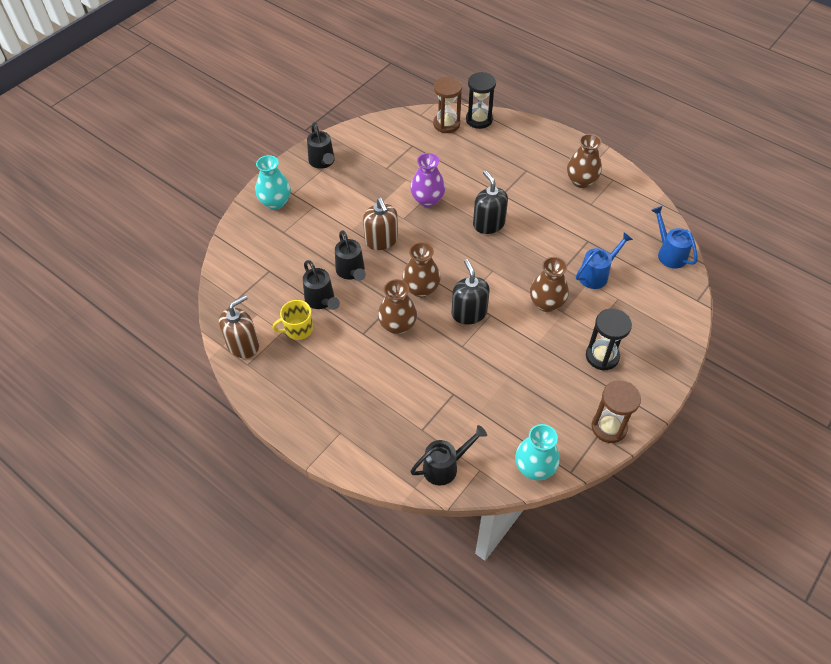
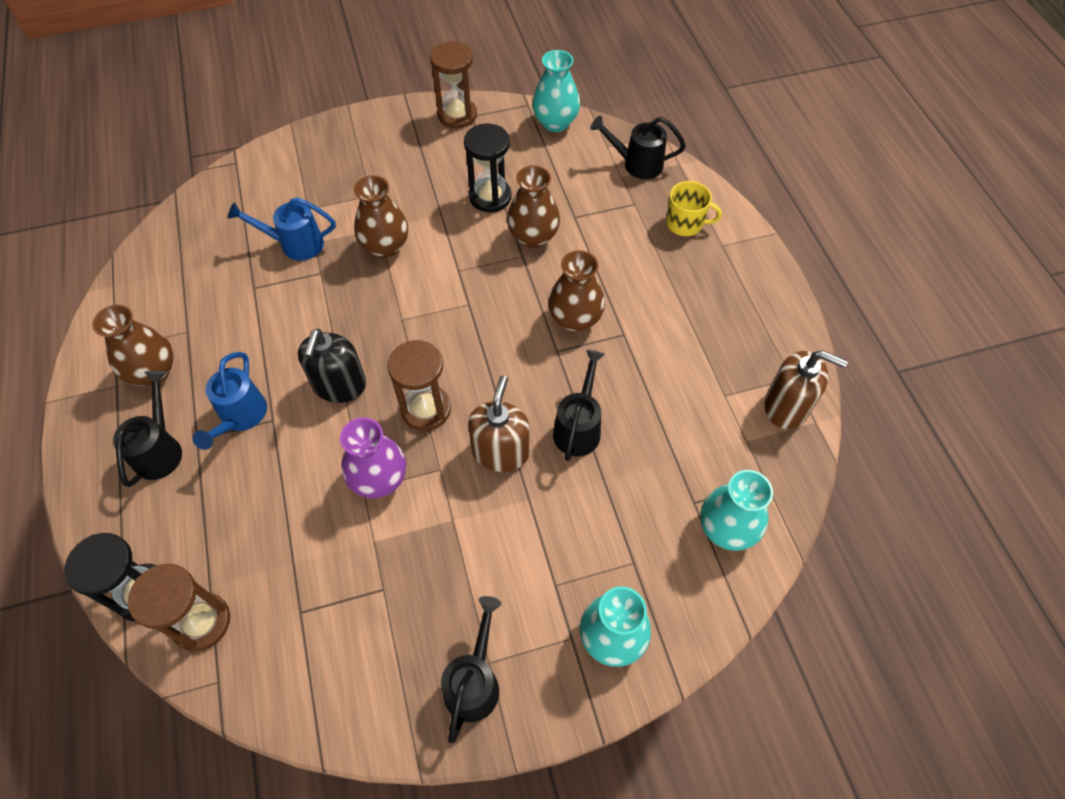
camera: 145 degrees left, 5 degrees up
(243, 345) = (786, 406): brown soap dispenser -> brown soap dispenser turned 150 degrees counterclockwise
(246, 268) = (726, 529): none -> turquoise vase
(298, 329) = (702, 386): yellow mug -> yellow mug (685, 224)
(321, 301) = (647, 408): black watering can -> black watering can (160, 450)
(421, 289) = (508, 348): brown vase -> brown vase (533, 237)
(435, 237) = (426, 409): none -> brown hourglass
(469, 313) = (480, 286): black soap dispenser -> none
(602, 356) = (392, 168): black hourglass -> black hourglass (490, 197)
(669, 253) = (192, 220): blue watering can -> blue watering can (240, 417)

